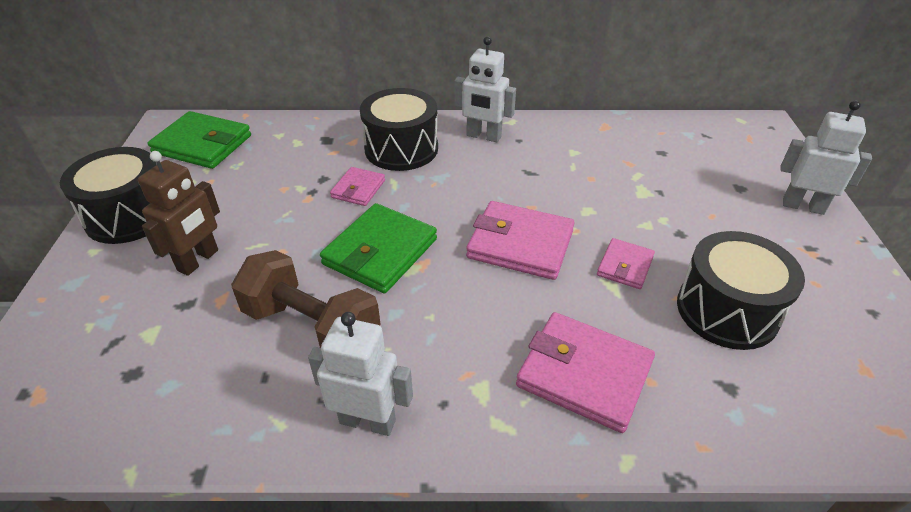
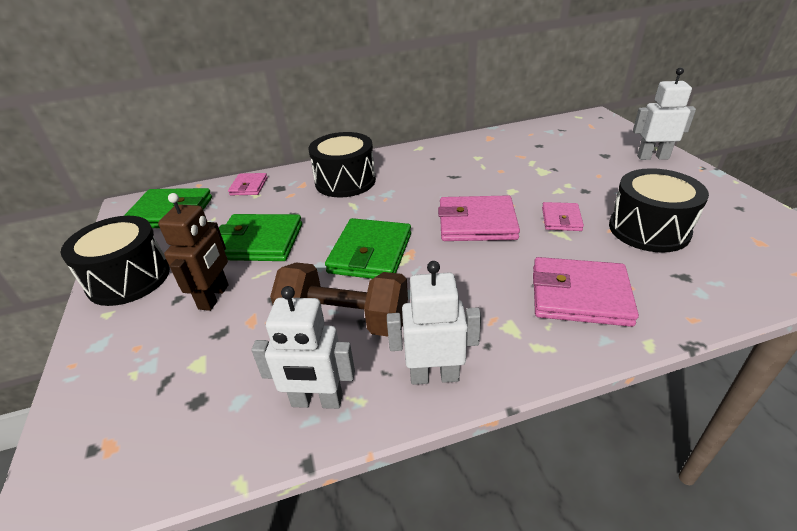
camera: 15 degrees left, 5 degrees down
(272, 205) = (259, 242): none -> green wallet
(358, 189) = (326, 215): pink wallet -> pink wallet (249, 186)
(483, 136) = (404, 161): white robot -> white robot (317, 401)

